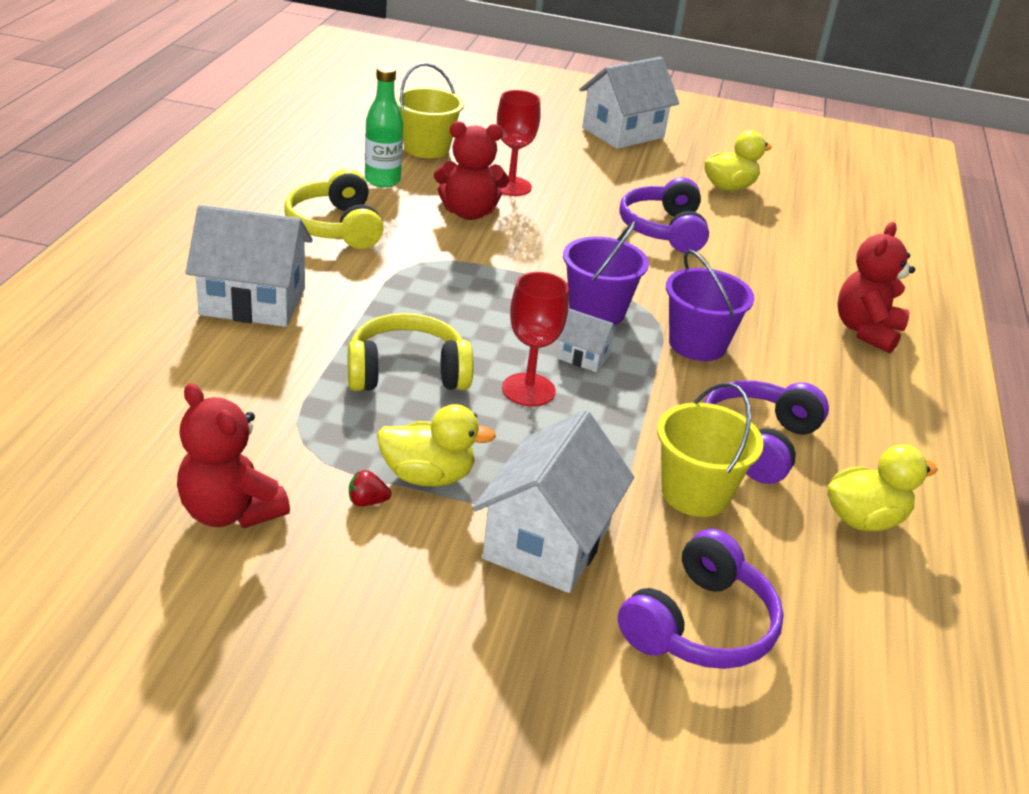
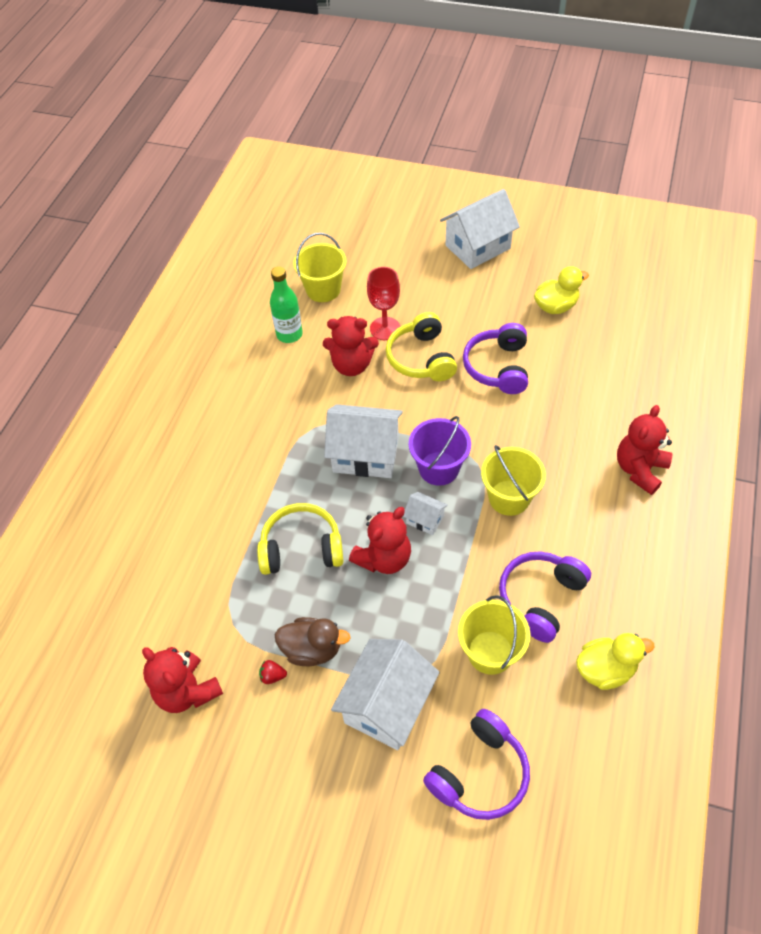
camera: 10 degrees right, 20 degrees up
(253, 302) = (198, 484): white house -> white house (365, 454)
(336, 227) = (255, 394): yellow headphones -> yellow headphones (421, 358)
(428, 476) = (312, 649): yellow duck -> brown duck
(528, 390) = (384, 558): red goblet -> red teddy bear
(697, 344) = (509, 497): purple bucket -> yellow bucket

